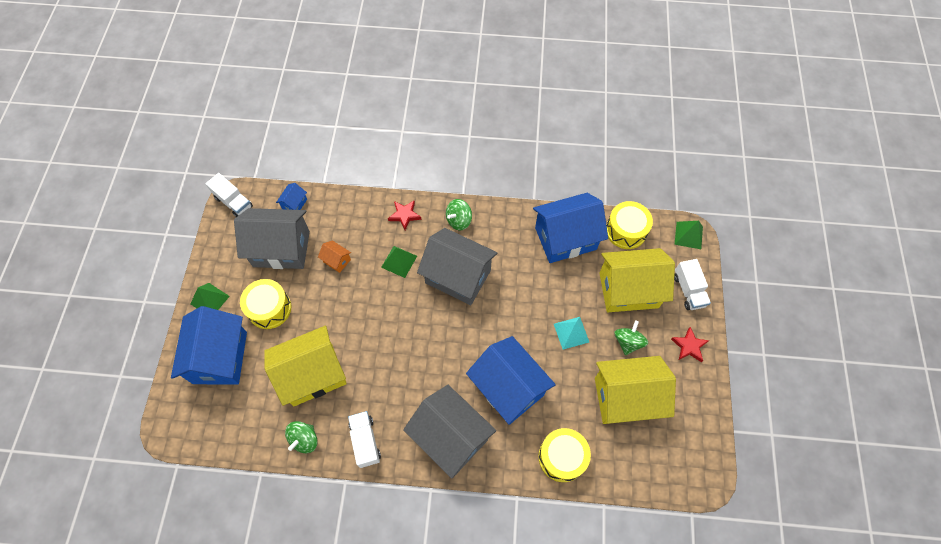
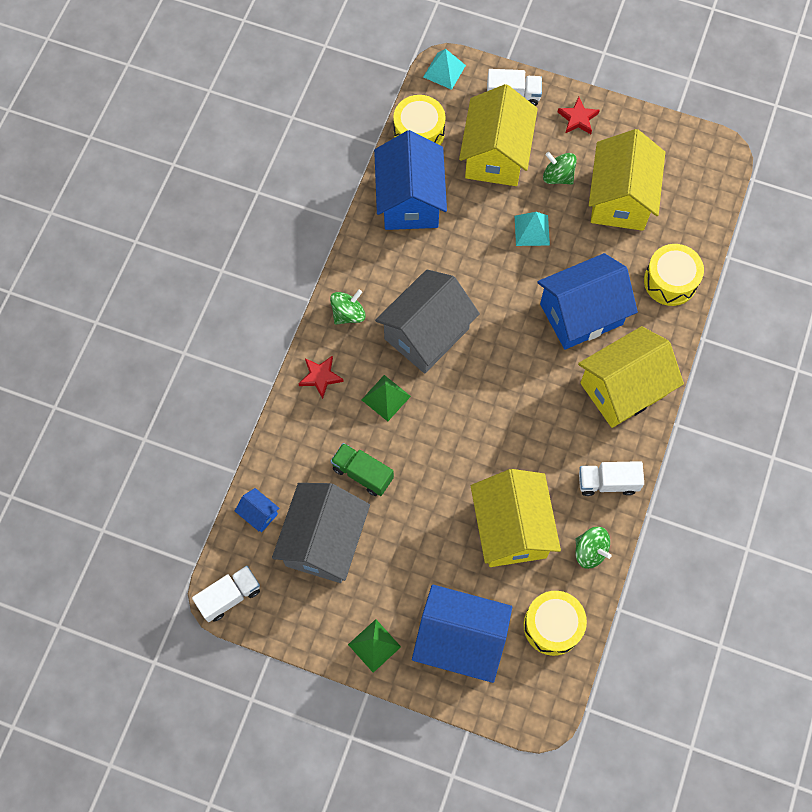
camera: 75 degrees left, 5 degrees up
(269, 308) = (408, 569): yellow drum -> yellow drum (552, 626)
(337, 260) = (362, 473): orange house -> green truck
(450, 437) = (623, 389): grey house -> yellow house
(459, 220) = (348, 314): green spinning top -> green spinning top turned 105 degrees counterclockwise
(688, 235) = (444, 71): green pyramid -> turquoise pyramid

